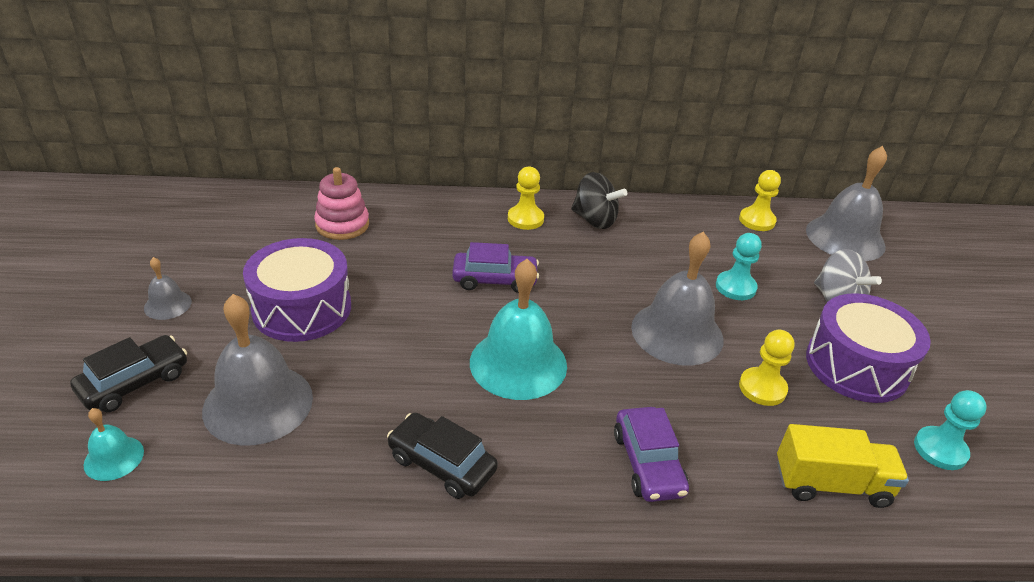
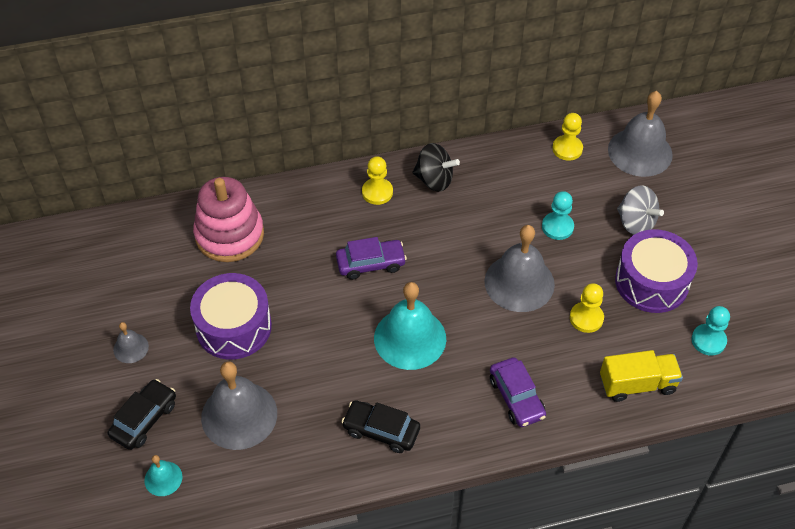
camera: 10 degrees left, 15 degrees up
(342, 225) = (229, 235): pink stacking toy -> pink stacking toy, size x1.54

